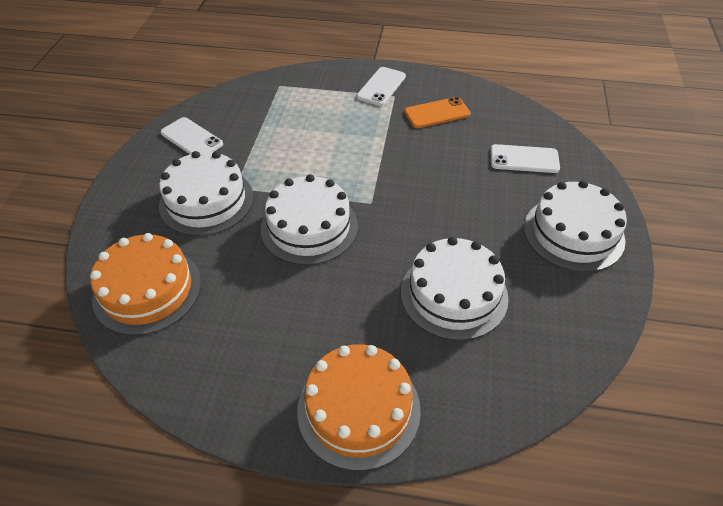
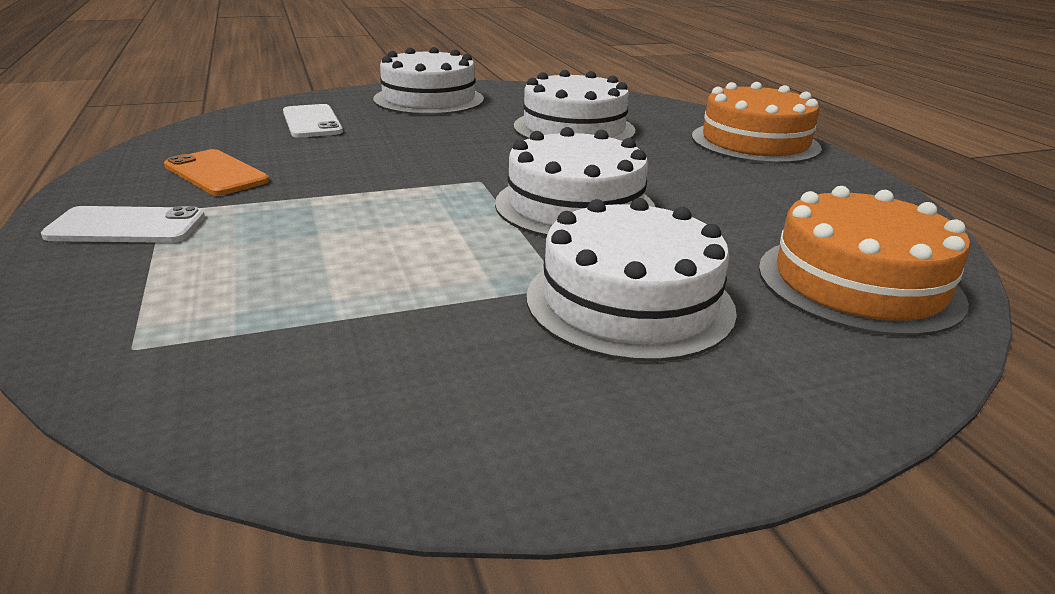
camera: 120 degrees left, 20 degrees down
(192, 138) = (459, 403): white phone -> none

